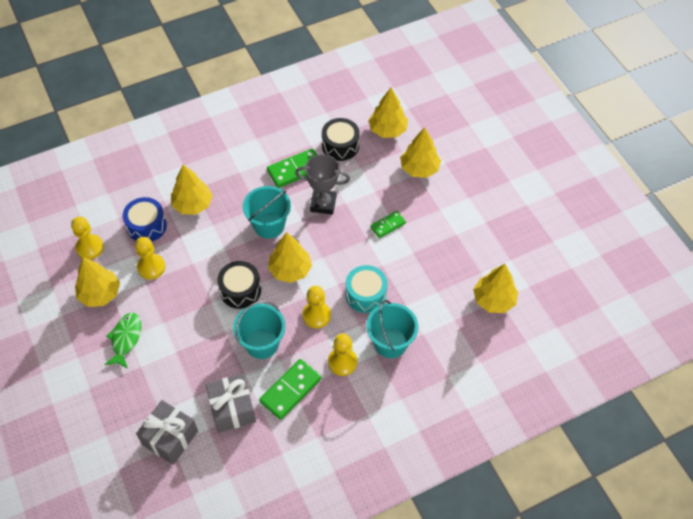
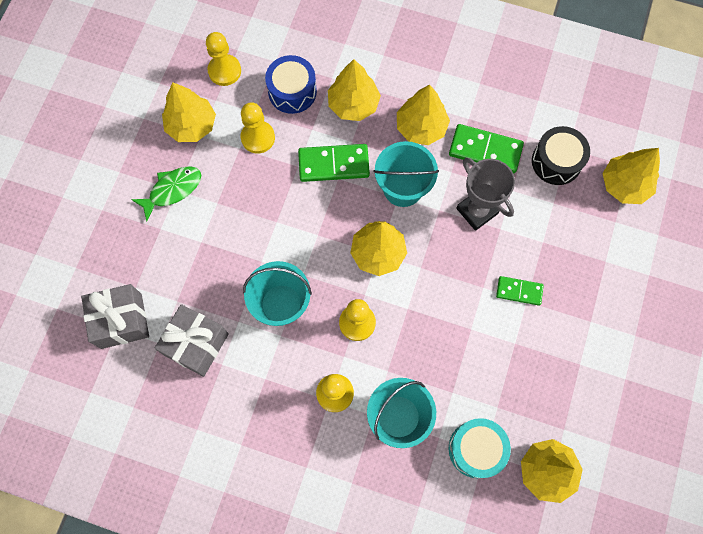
camera: 45 degrees right, 15 degrees up
(240, 290) = (313, 232): black drum -> none
(290, 390) = (262, 375): green domino -> green domino (333, 164)
(366, 294) = (424, 345): turquoise drum -> turquoise drum (476, 449)
(419, 168) = (615, 257): yellow tree -> yellow tree (421, 127)

